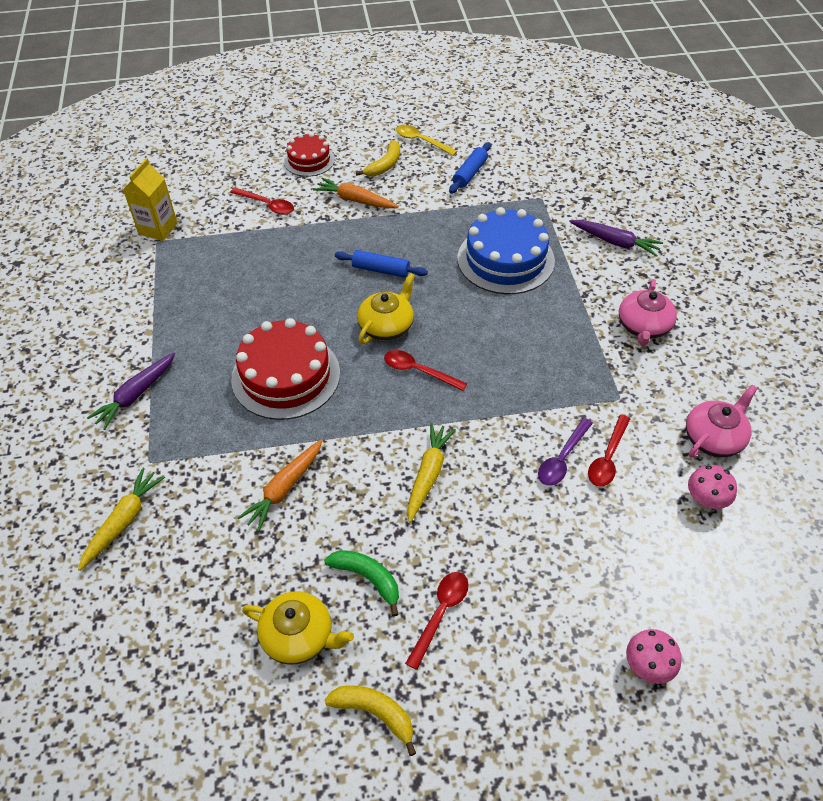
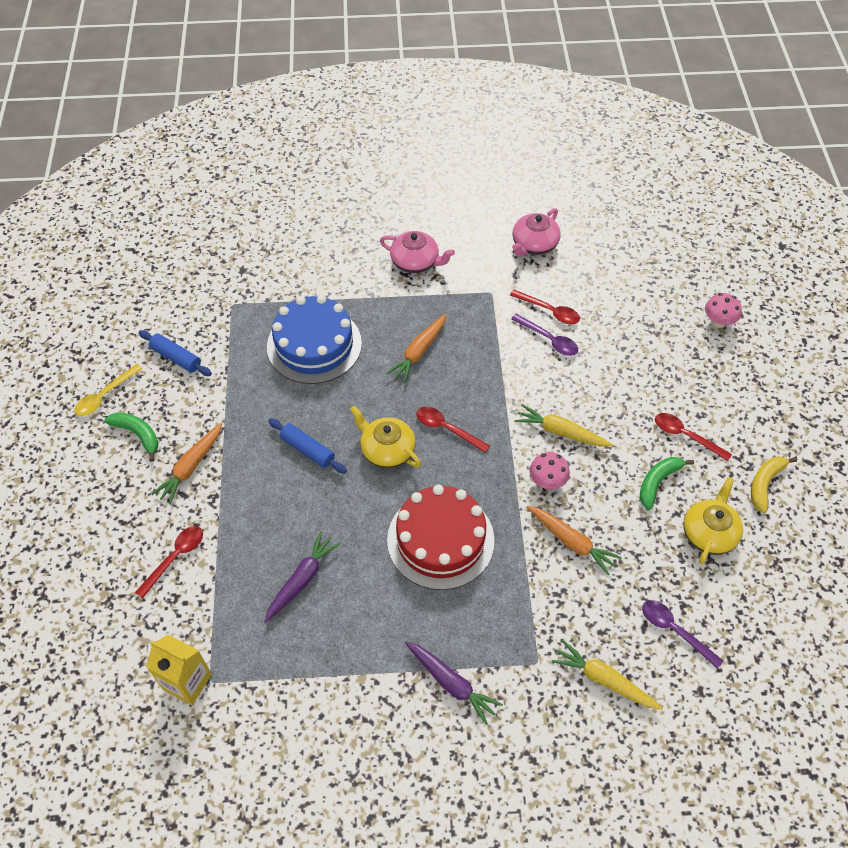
camera: 85 degrees left, 5 degrees up
(172, 592) = (675, 631): none -> purple spoon
(309, 160) = (103, 511): red cake -> none
(381, 270) = (308, 450): blue rolling pin -> blue rolling pin turned 75 degrees counterclockwise
(384, 165) = (138, 435): yellow banana -> green banana
(418, 371) = (447, 429): red spoon -> red spoon turned 90 degrees clockwise
(515, 340) = (419, 352): none -> orange carrot
(615, 242) = (308, 260): purple carrot -> purple carrot (302, 580)
(705, 500) = (589, 262): pink mushroom -> pink mushroom (547, 481)
(714, 438) = (534, 244): pink teapot -> pink teapot turned 105 degrees counterclockwise

